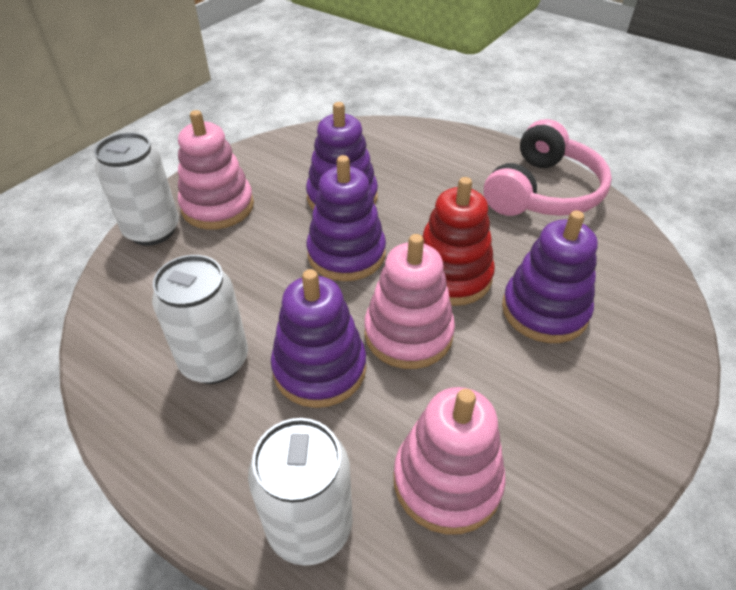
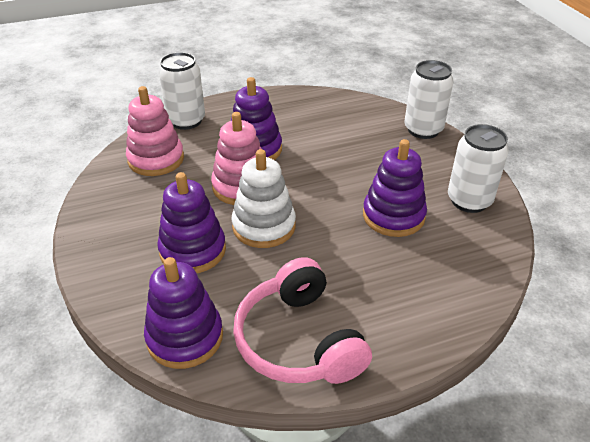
camera: 125 degrees right, 5 degrees down
(215, 361) = (295, 123): white can -> white can (469, 201)
(218, 206) = (429, 159): pink stacking toy -> none
(346, 254) = (330, 192): purple stacking toy -> purple stacking toy (185, 337)
(451, 276) = (264, 226): red stacking toy -> white stacking toy

